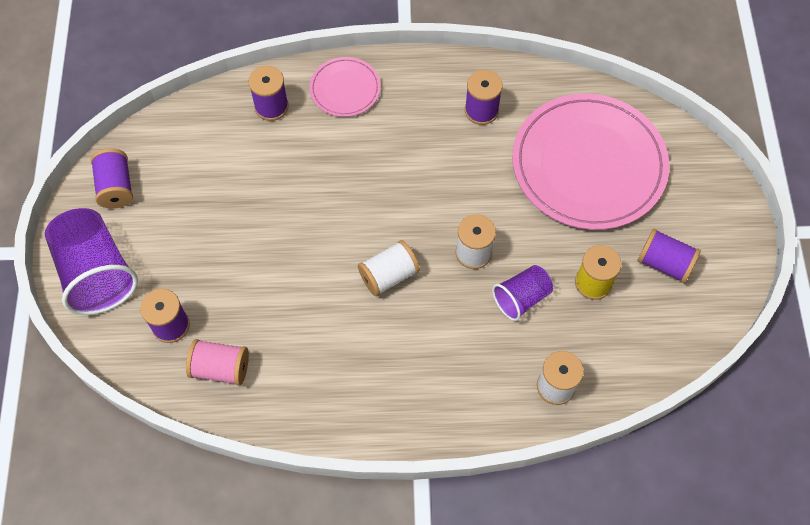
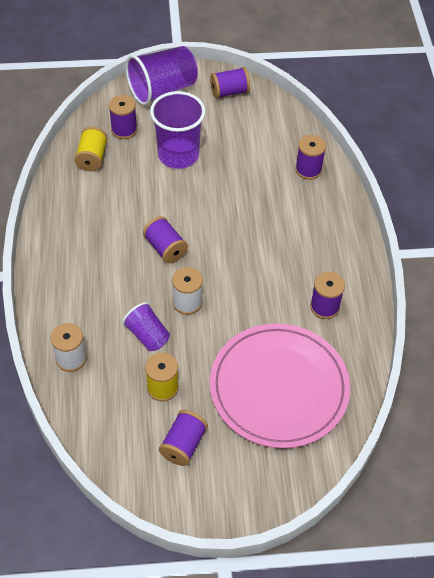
camera: 85 degrees right, 10 degrees down
(220, 368) = (92, 158): pink spool -> yellow spool
(228, 256) = (178, 155): none -> purple cup
(345, 89) = (332, 213): pink plate -> none
(389, 275) = (165, 248): white spool -> purple spool

